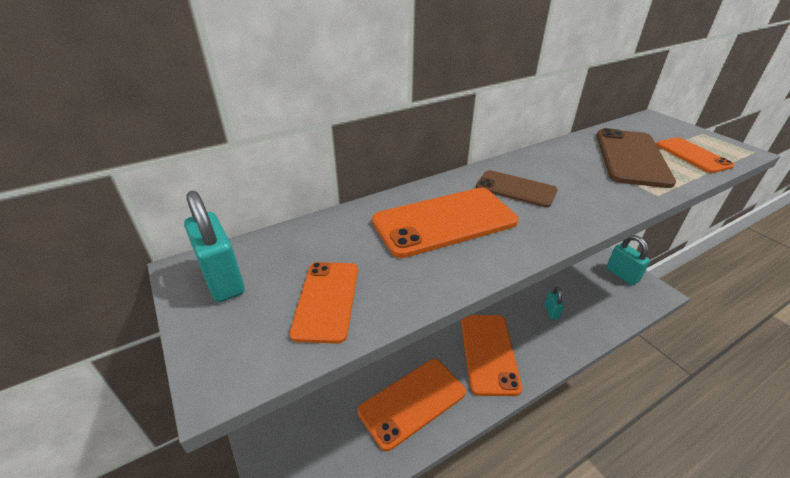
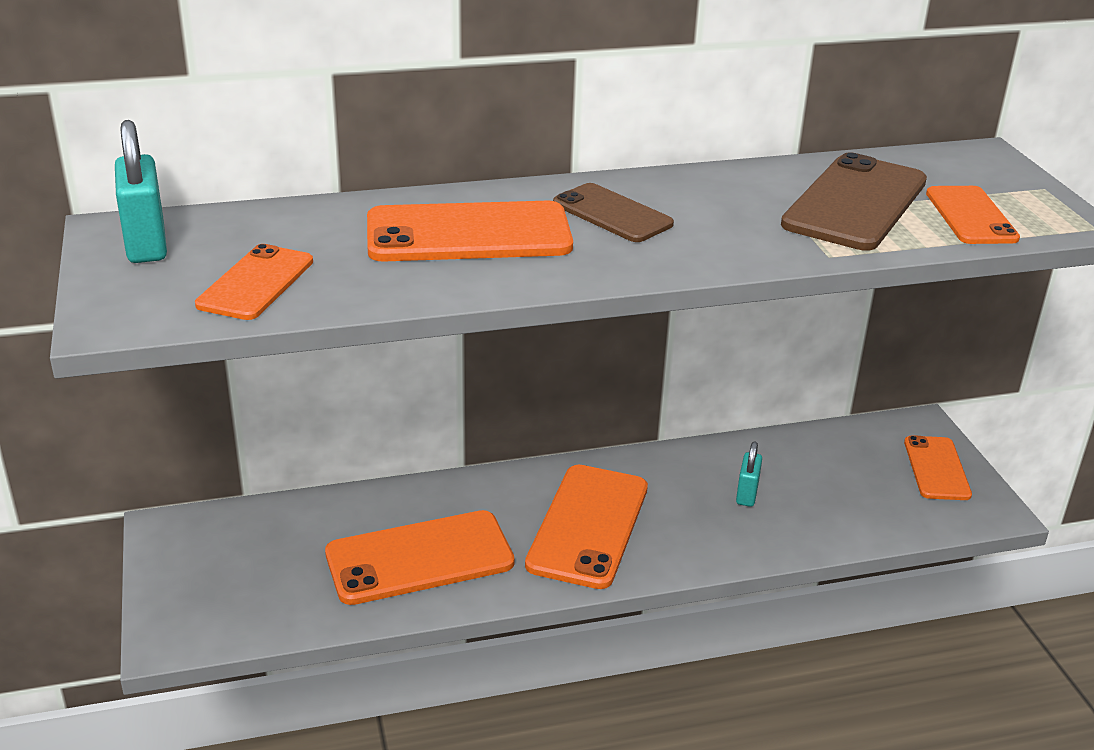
camera: 15 degrees right, 5 degrees down
(622, 275) = (936, 468): turquoise padlock -> orange phone

